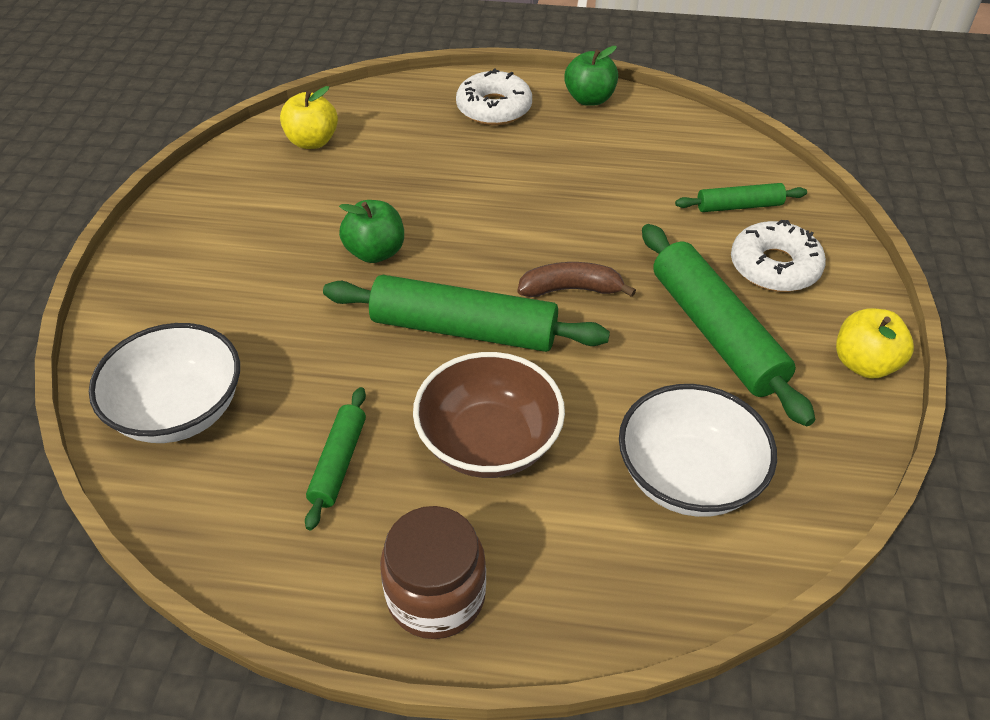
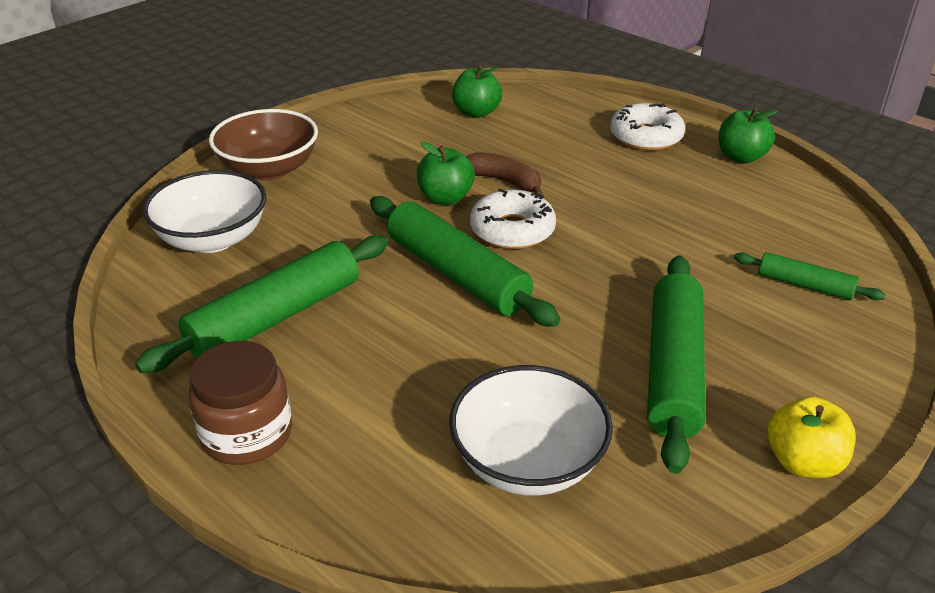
camera: 35 degrees right, 10 degrees down
(312, 141) = (476, 112): yellow apple -> green apple
(338, 463) = (275, 317): green rolling pin -> green rolling pin, size x1.90
(489, 442) = (393, 356): brown bowl -> brown bowl (269, 169)
(571, 289) = (574, 283): brown banana -> brown banana (504, 181)
(774, 267) = (790, 345): white donut -> white donut (512, 230)

